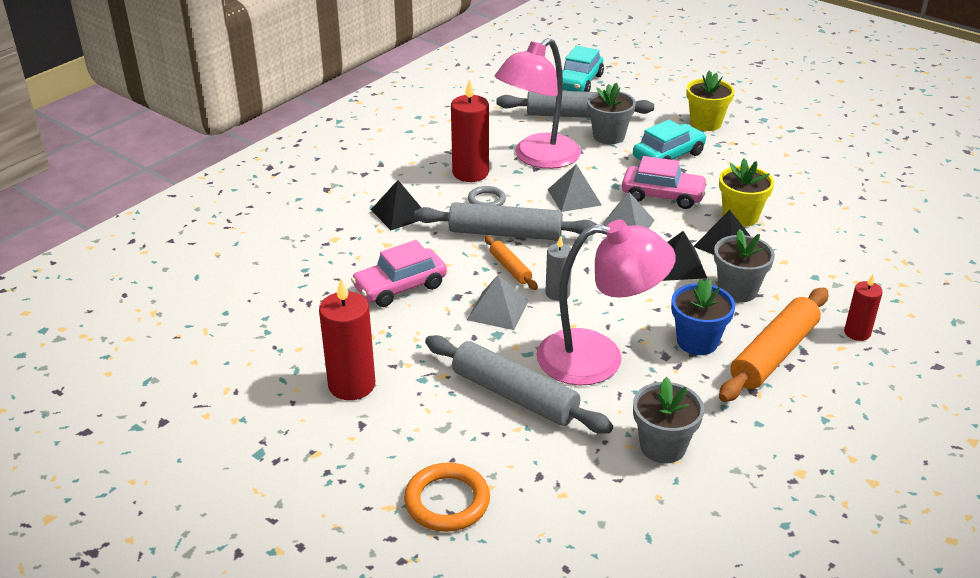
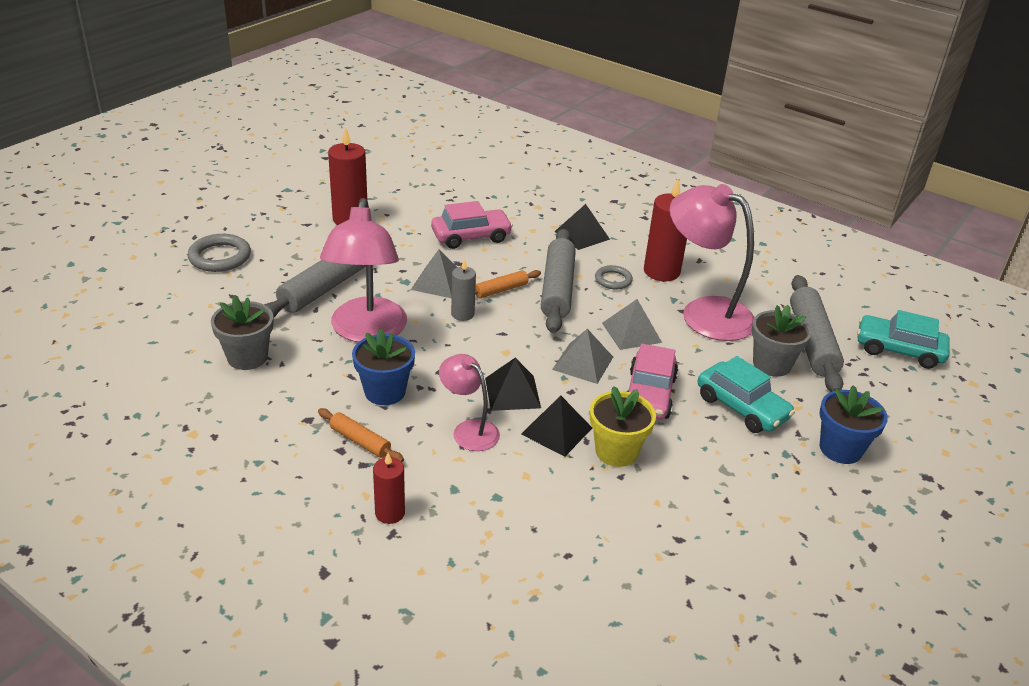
camera: 85 degrees right, 0 degrees up
(400, 287) = (471, 236): pink car -> pink car turned 105 degrees clockwise
(447, 501) = (220, 257): orange ring -> grey ring
(705, 123) = (840, 449): yellow flower pot -> blue flower pot
(737, 290) = (469, 430): grey flower pot -> pink lamp
(773, 354) = (360, 441): orange rolling pin -> orange rolling pin, size x0.52

